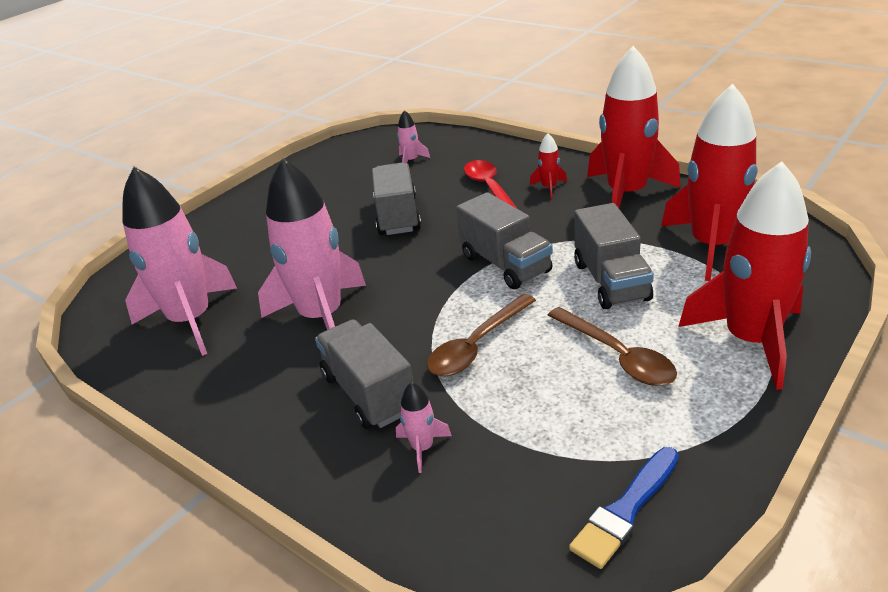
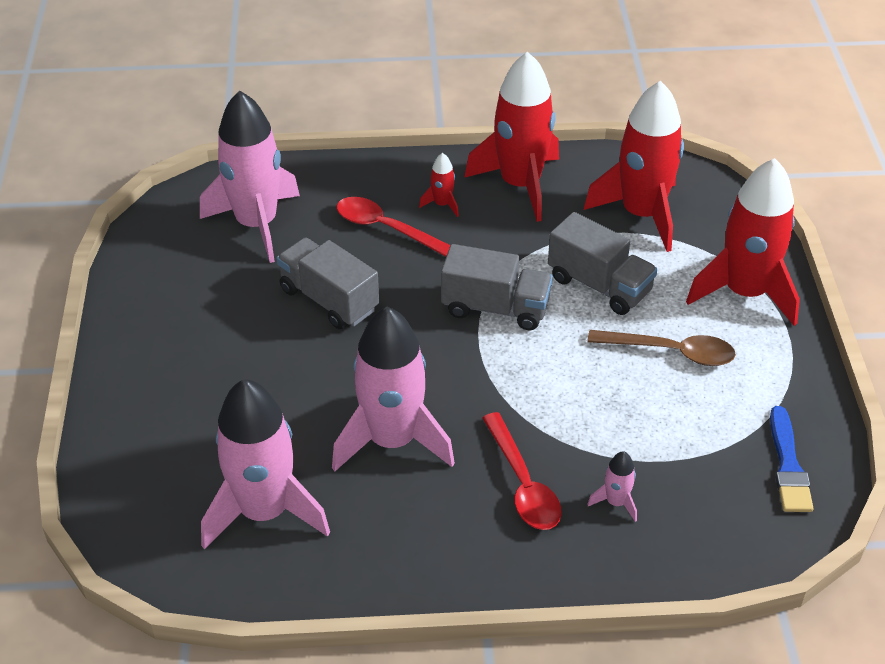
camera: 45 degrees left, 10 degrees up
(369, 393) = (523, 484): grey truck -> red spoon
(411, 161) = (257, 224): pink rocket -> pink rocket, size x2.44
(476, 346) = (559, 398): brown spoon -> none

